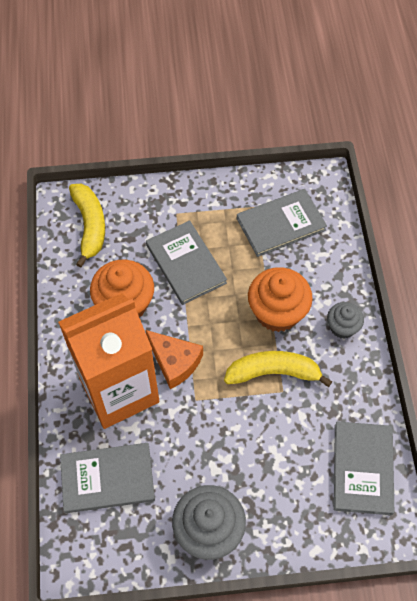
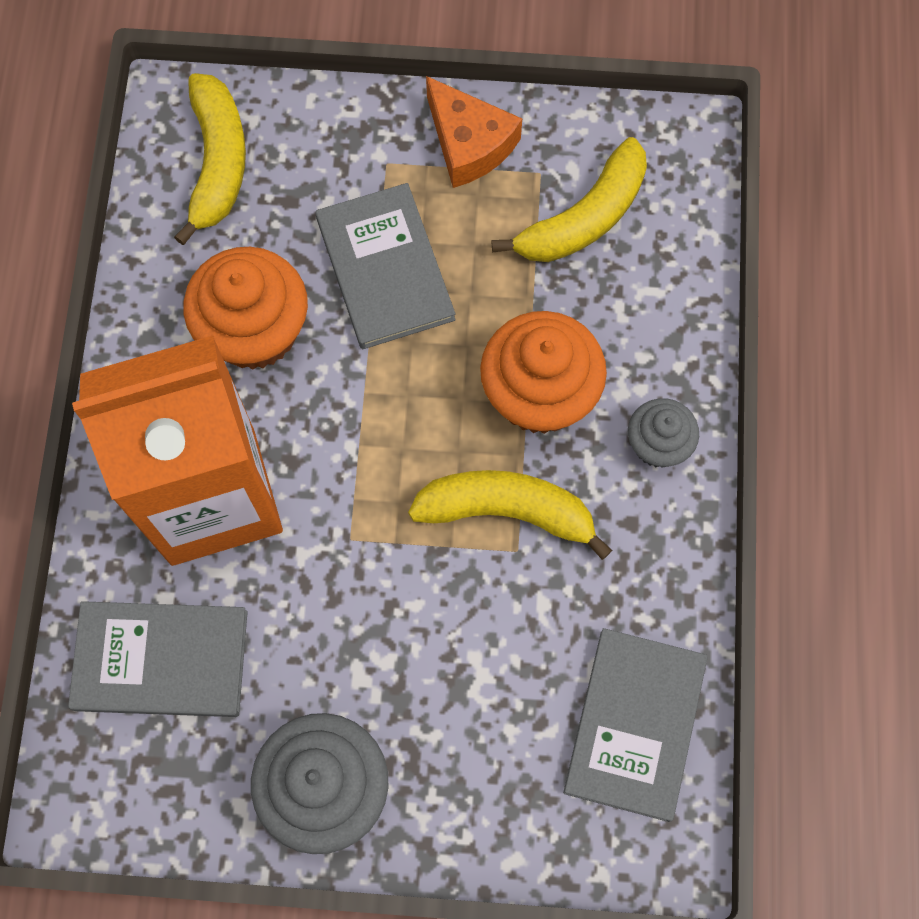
camera: 10 degrees right, 10 degrees up
(175, 362) = (326, 459): orange cheese -> orange cheese (469, 143)
(281, 224) = (584, 217): grey book -> yellow banana

